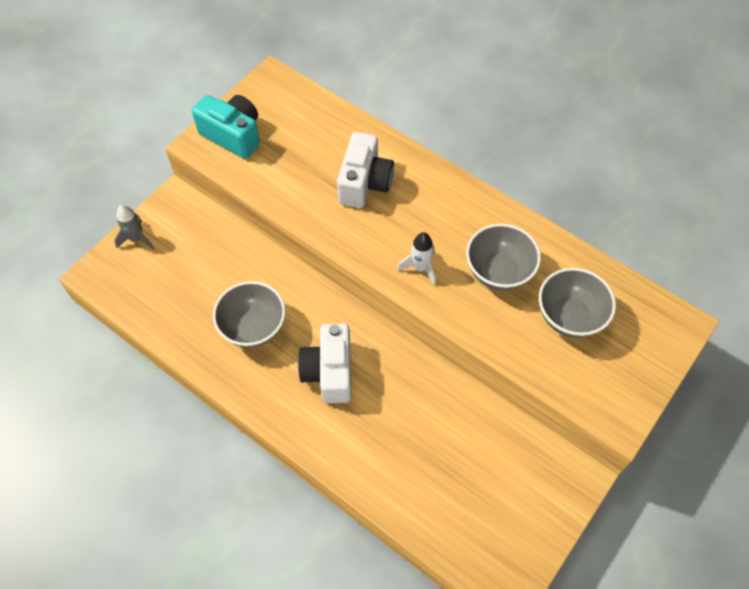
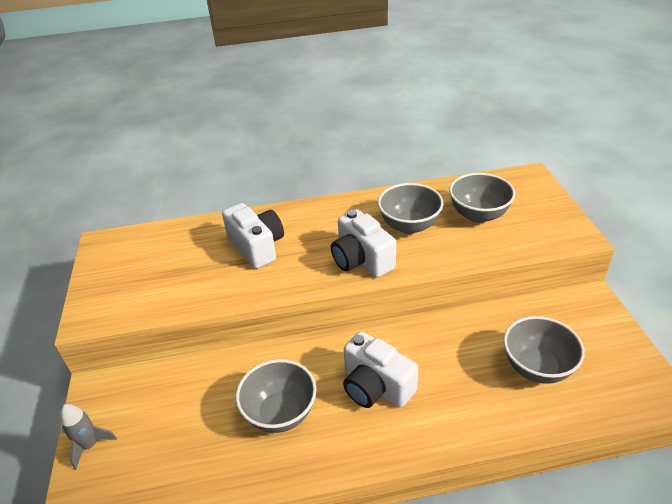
camera: 45 degrees left, 20 degrees down
(233, 135) = (111, 293): turquoise camera -> none
(420, 268) = (361, 260): white rocket -> white camera
(451, 475) = (537, 367): none -> grey bowl

